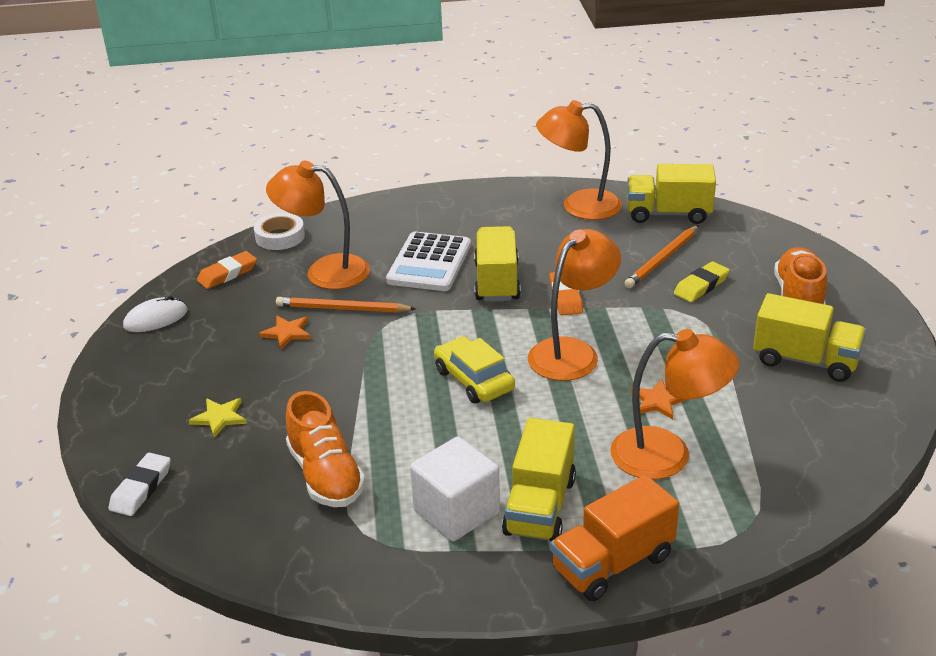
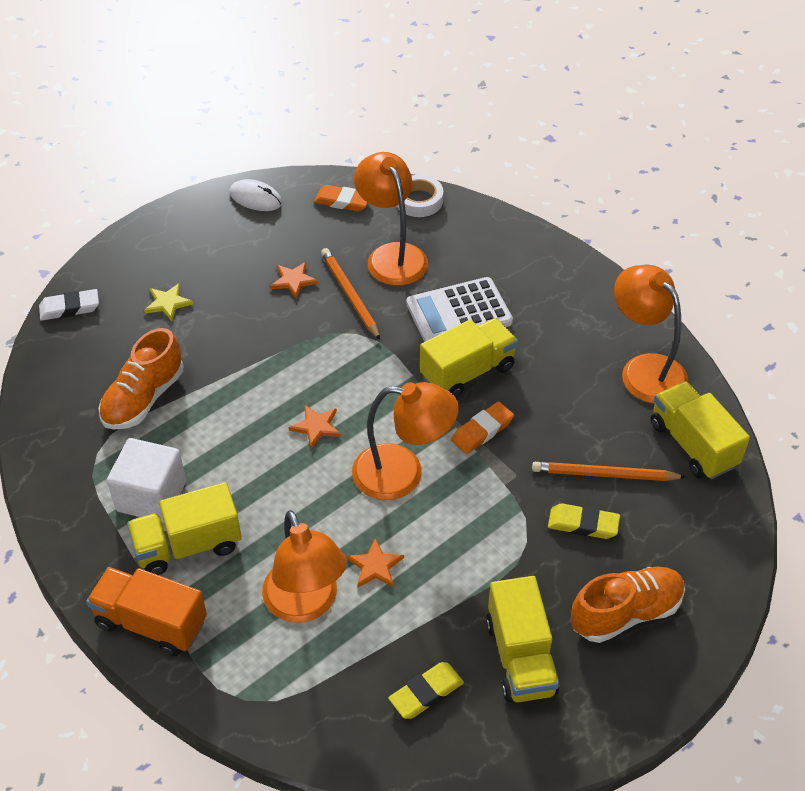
camera: 55 degrees right, 15 degrees up
(474, 380) = (316, 426): yellow car -> orange star
(808, 420) = (426, 693): none -> yellow eraser

